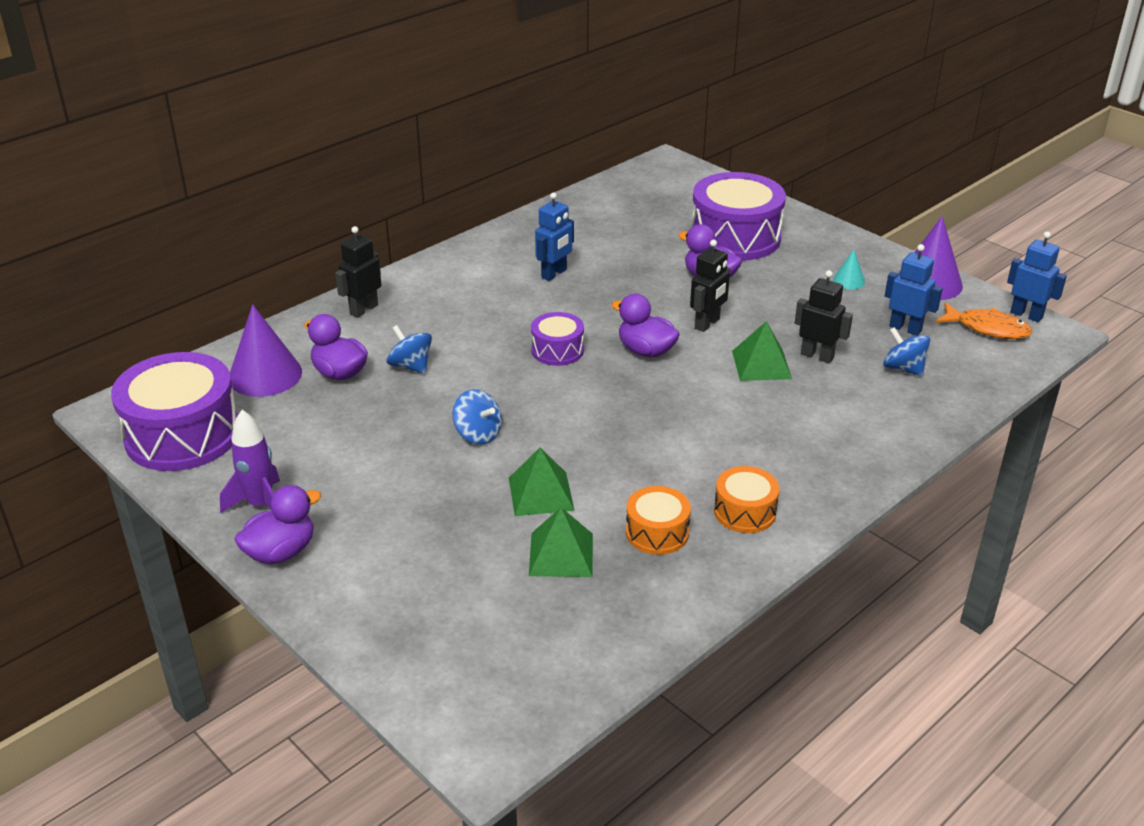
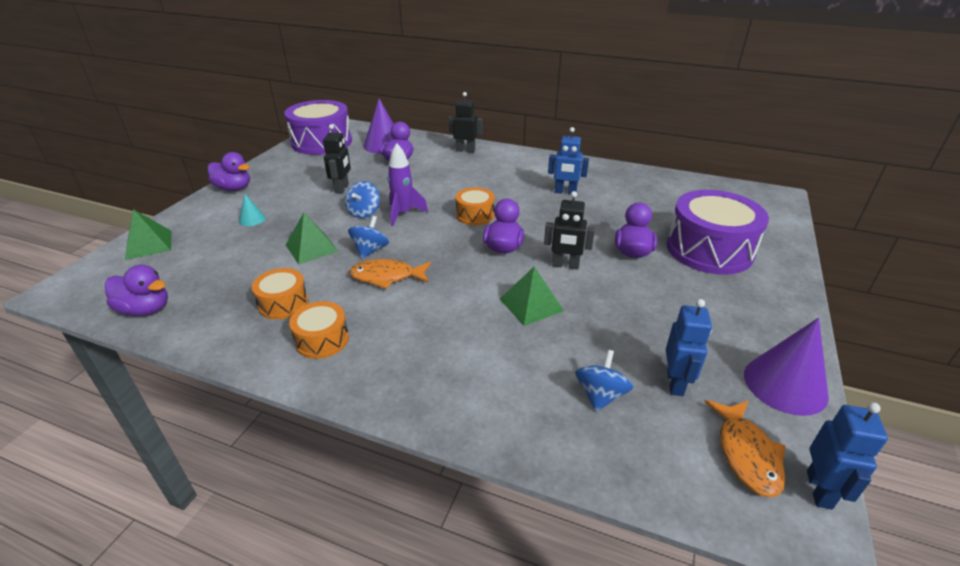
camera: 65 degrees right, 0 degrees up
(260, 505) = (271, 173): purple rocket -> purple rocket (403, 214)
(411, 366) = (420, 176): blue spinning top -> blue spinning top (370, 250)
(557, 350) = (475, 215): purple drum -> orange drum
(561, 554) = (250, 270): green pyramid -> green pyramid (149, 245)
(597, 656) = (145, 309): none -> purple duck
(651, 445) = (387, 277): none -> orange fish
(817, 356) = (571, 333): black robot -> black robot (342, 189)
(849, 281) = (719, 326): turquoise cone -> turquoise cone (252, 219)

